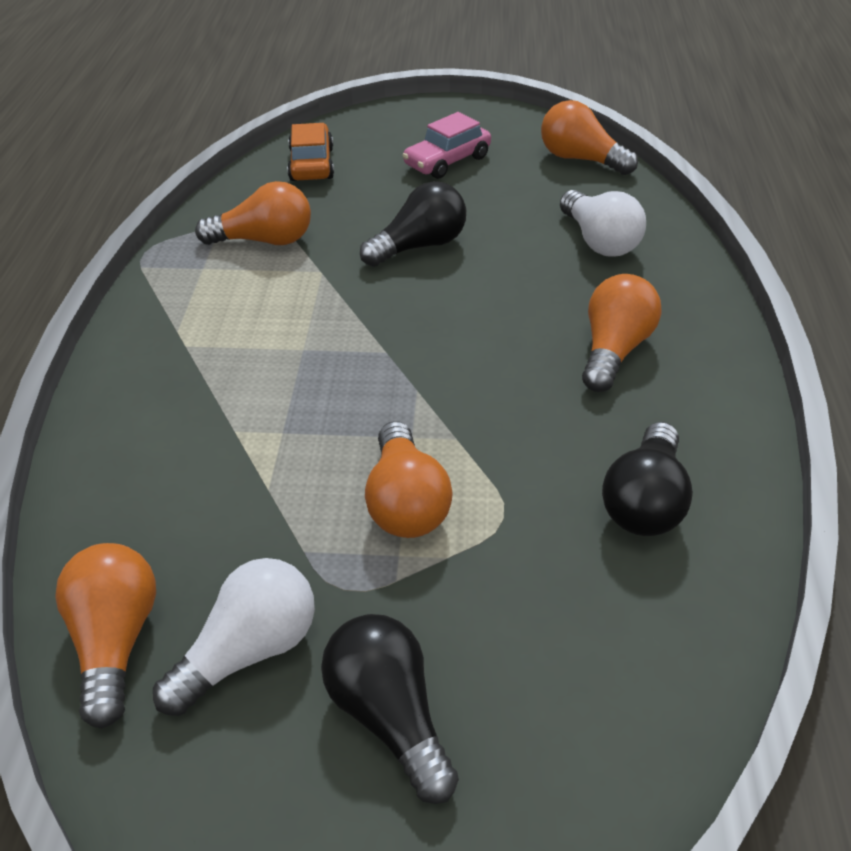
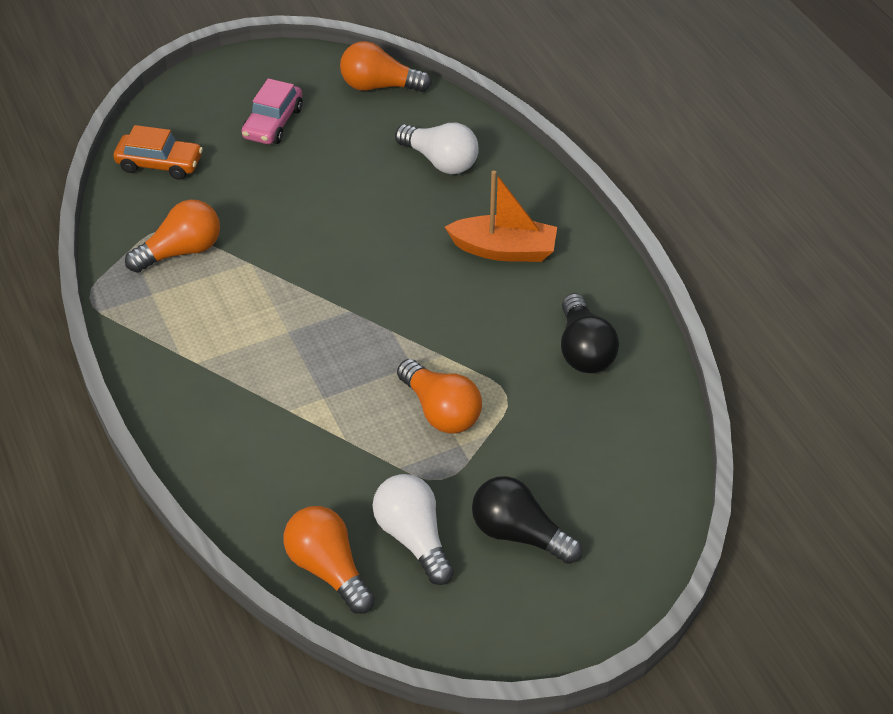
camera: 30 degrees left, 5 degrees up
(248, 651) = (413, 537): white light bulb -> white light bulb turned 45 degrees counterclockwise
(311, 164) = (160, 164): orange car -> orange car turned 135 degrees clockwise
(419, 246) = (309, 213): black light bulb -> none
(614, 350) = (504, 250): orange light bulb -> orange boat

